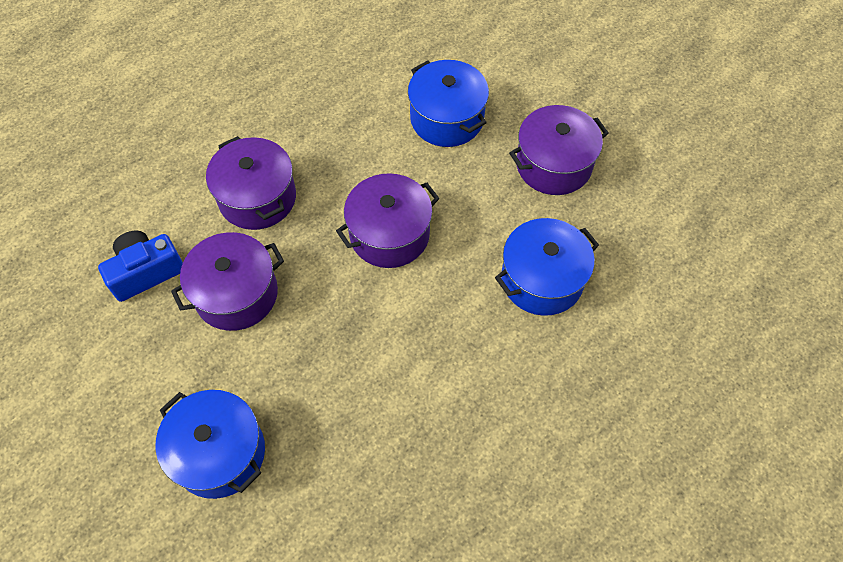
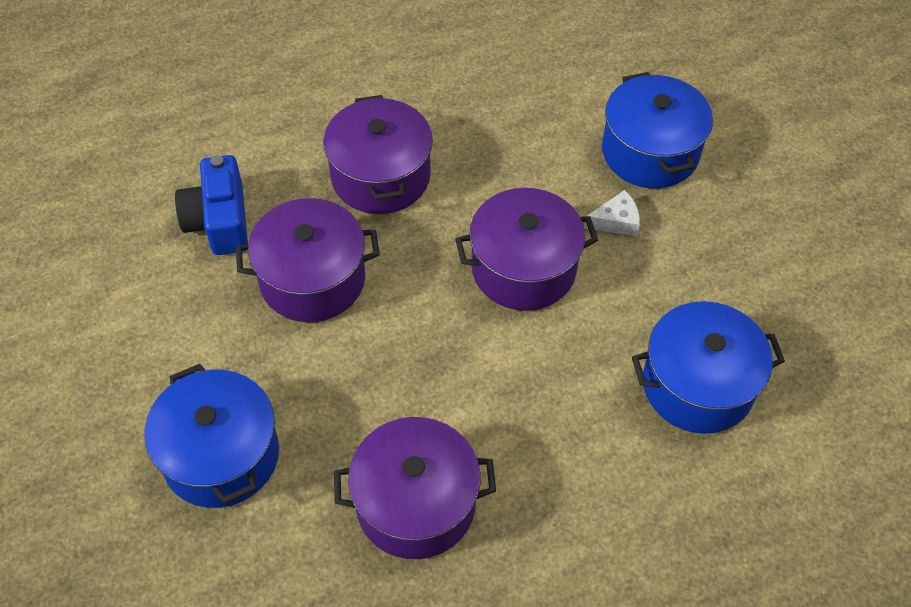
camera: 20 degrees right, 5 degrees down
(146, 272) = (219, 221): blue camera -> blue camera turned 90 degrees counterclockwise
(442, 178) = (616, 221): none -> white cheese
(553, 165) = (768, 249): purple pot -> purple pot (415, 503)

